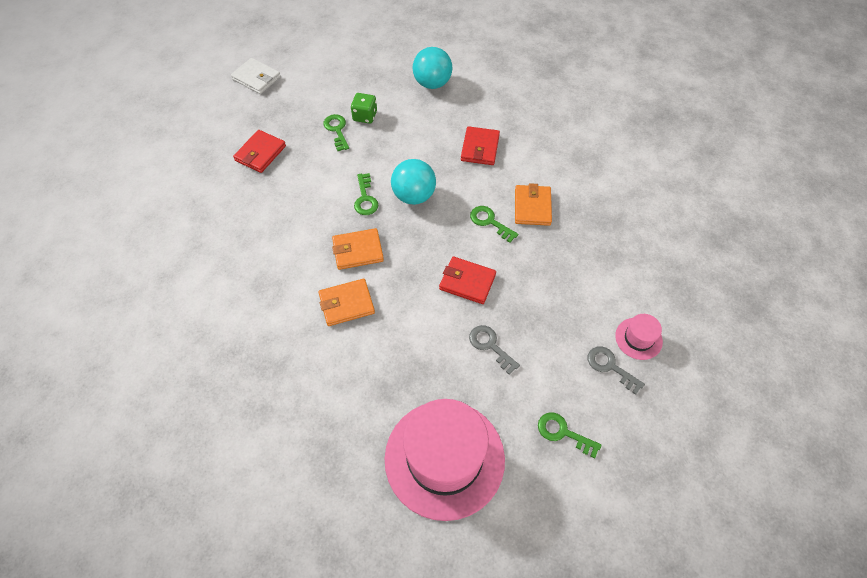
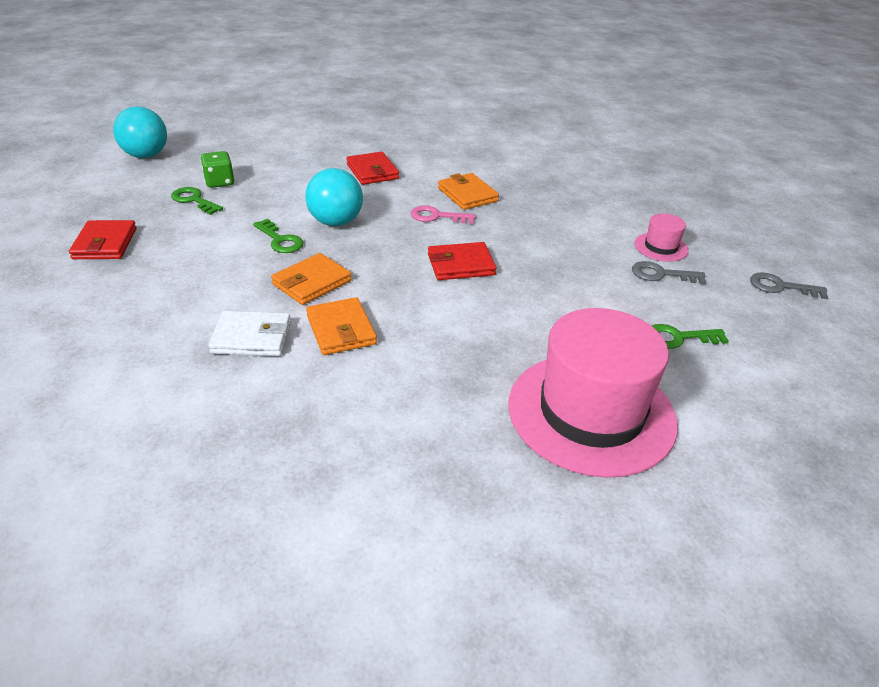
camera: 35 degrees left, 20 degrees down
(256, 78) = (46, 188): white wallet -> white wallet (252, 337)
(346, 304) = (341, 330): orange wallet -> orange wallet turned 60 degrees counterclockwise
(432, 83) = (276, 143): turquoise ball -> turquoise ball (146, 155)
(490, 222) = (437, 216): green key -> pink key
(490, 346) = (536, 303): grey key -> grey key (780, 287)

